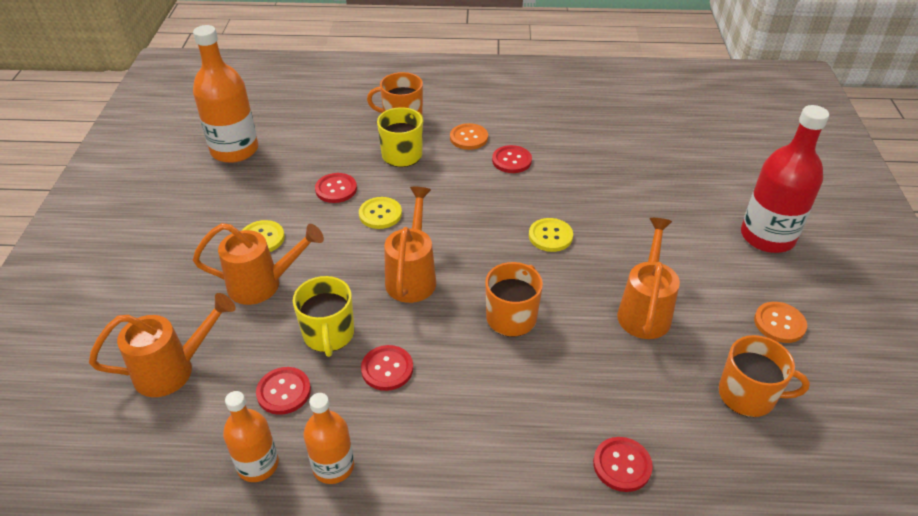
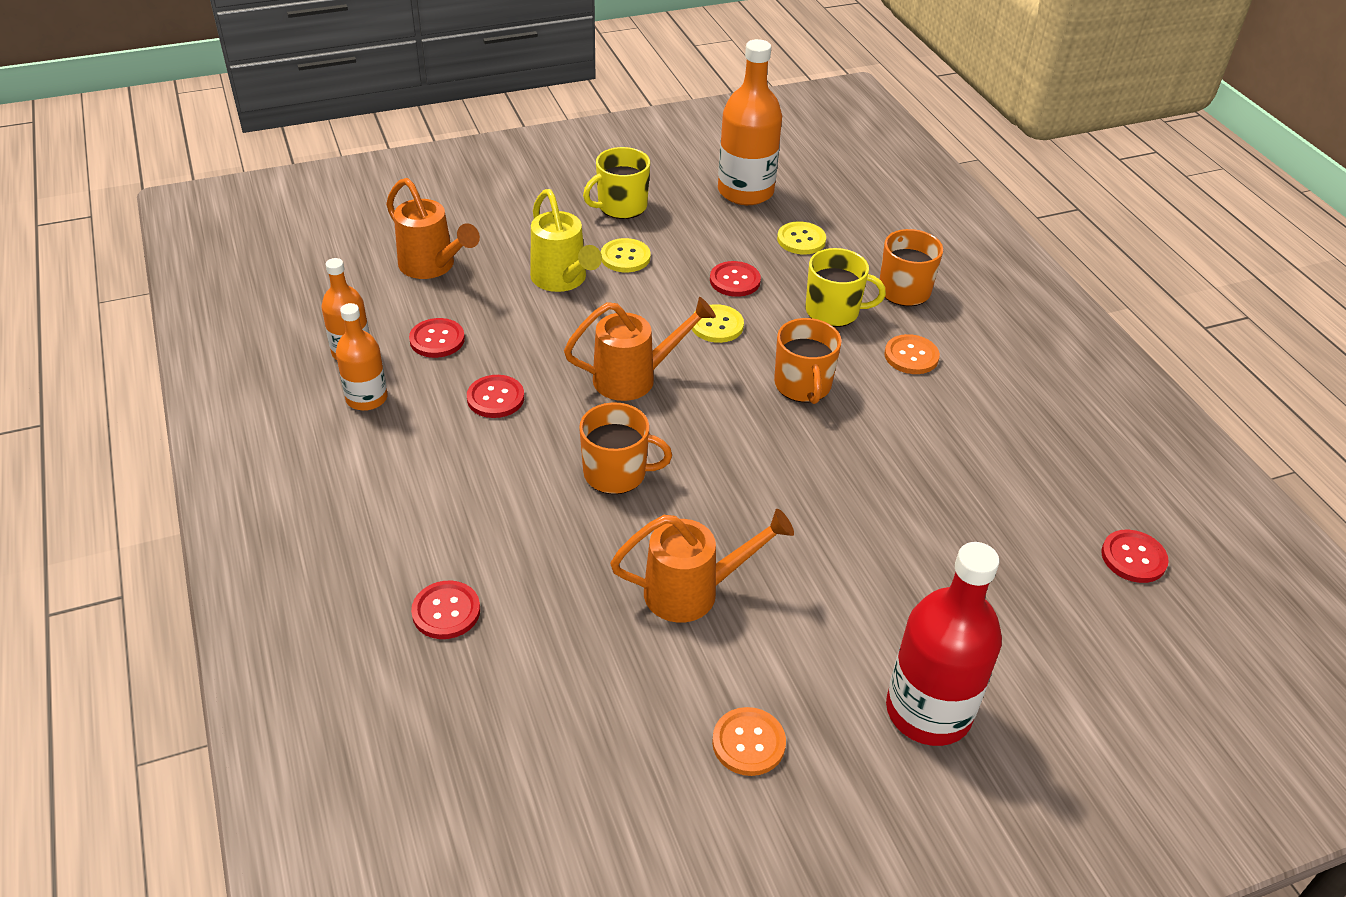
camera: 65 degrees right, 0 degrees up
(263, 284) = (562, 280): orange watering can -> yellow watering can
(329, 334) = (520, 345): yellow mug -> yellow mug (621, 206)
(511, 160) = (895, 406): red button -> red button (1133, 558)
(550, 236) = (773, 475): yellow button -> yellow button (801, 240)
(748, 395) = (600, 719): orange mug -> orange mug (803, 385)

